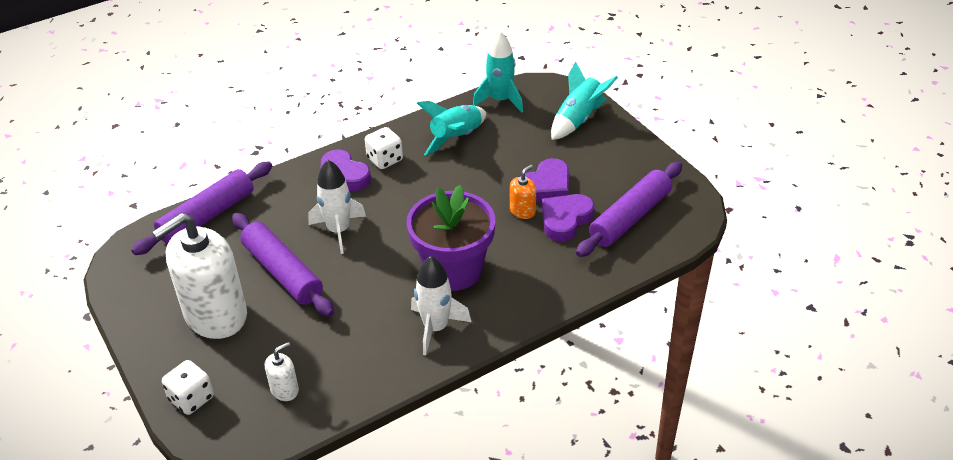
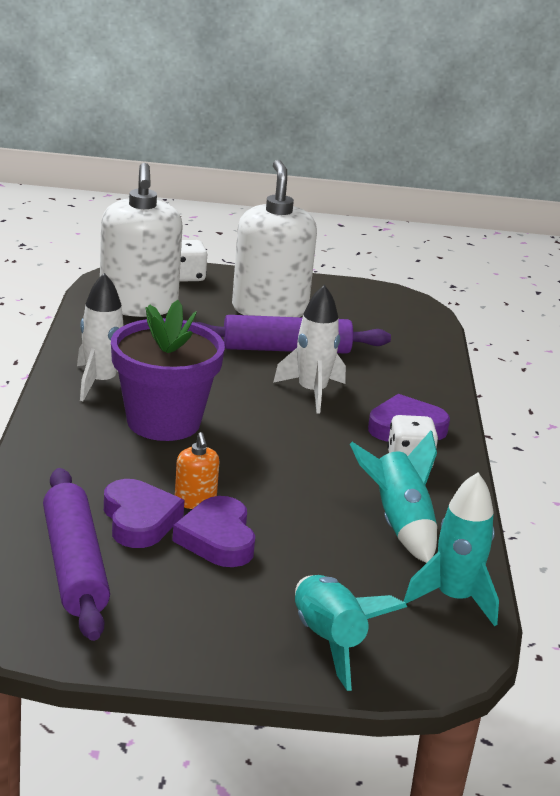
camera: 120 degrees right, 15 degrees down
(207, 216) = (421, 345): purple rolling pin -> none
(284, 390) = (138, 305): white soap dispenser -> white soap dispenser, size x2.39

